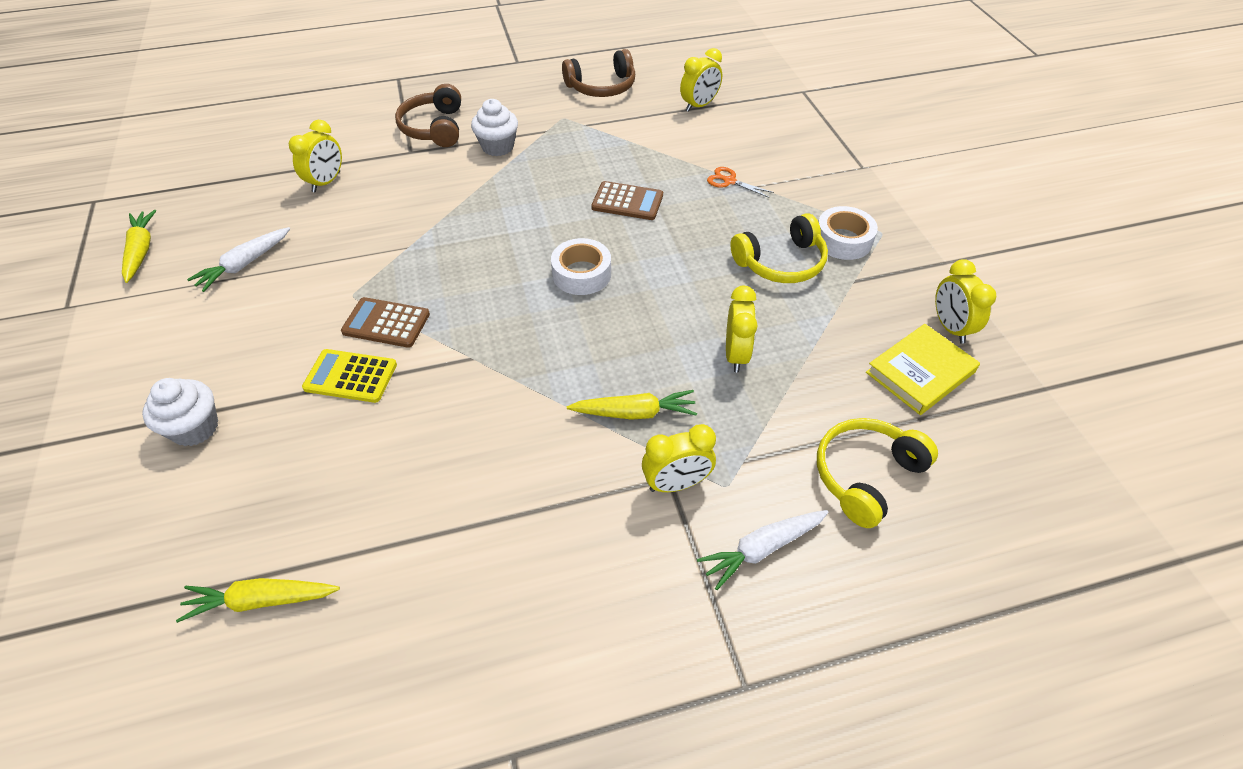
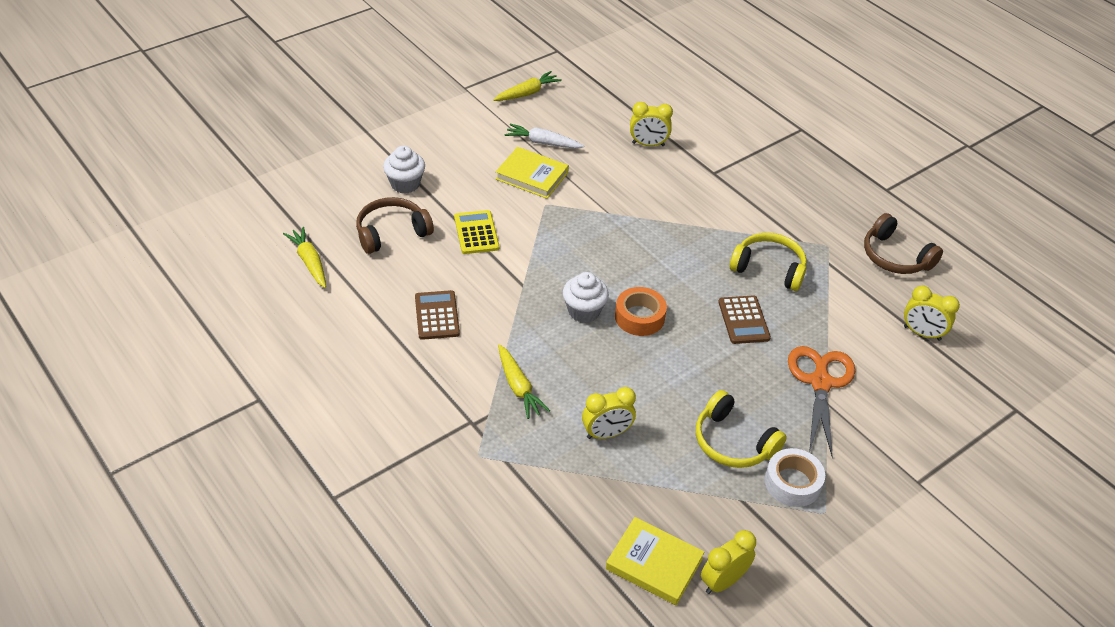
camera: 65 degrees right, 5 degrees down
(293, 292) = (532, 176): none -> yellow book
(386, 323) = (530, 231): brown calculator -> brown calculator (437, 315)
(434, 128) = (753, 174): brown headphones -> brown headphones (391, 232)
(498, 147) = (757, 219): white cupcake -> white cupcake (584, 311)
(581, 274) = (639, 317): white tape -> orange tape
(676, 484) = (468, 426): yellow clock -> none
(729, 181) = (820, 382): orange scissors -> orange scissors, size x2.07
(762, 549) = (435, 486): white carrot -> none
(866, 475) = (526, 539): yellow headphones -> yellow headphones (769, 268)

